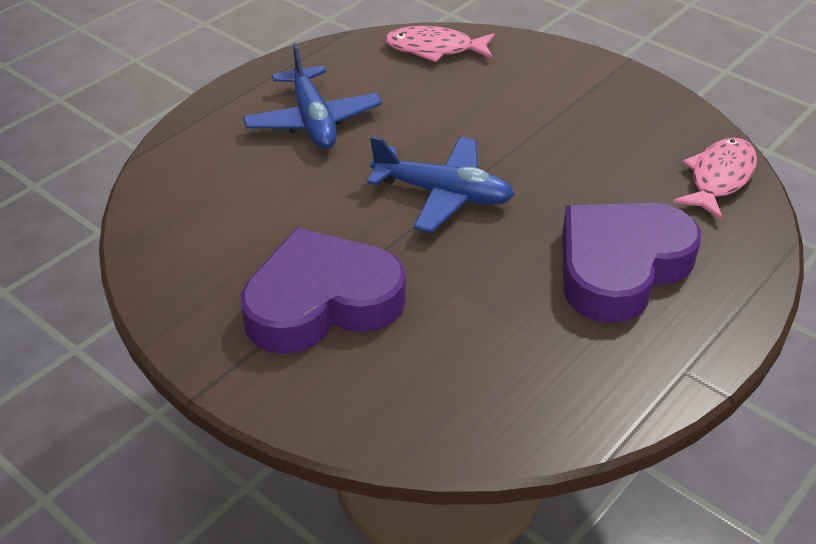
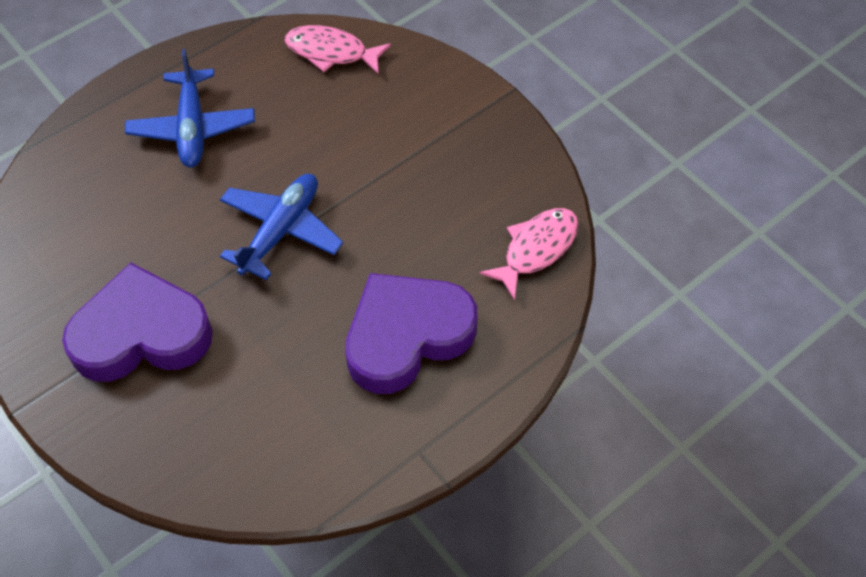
camera: 10 degrees right, 15 degrees up
(443, 194) = (281, 231): blue plane -> blue plane turned 90 degrees counterclockwise

